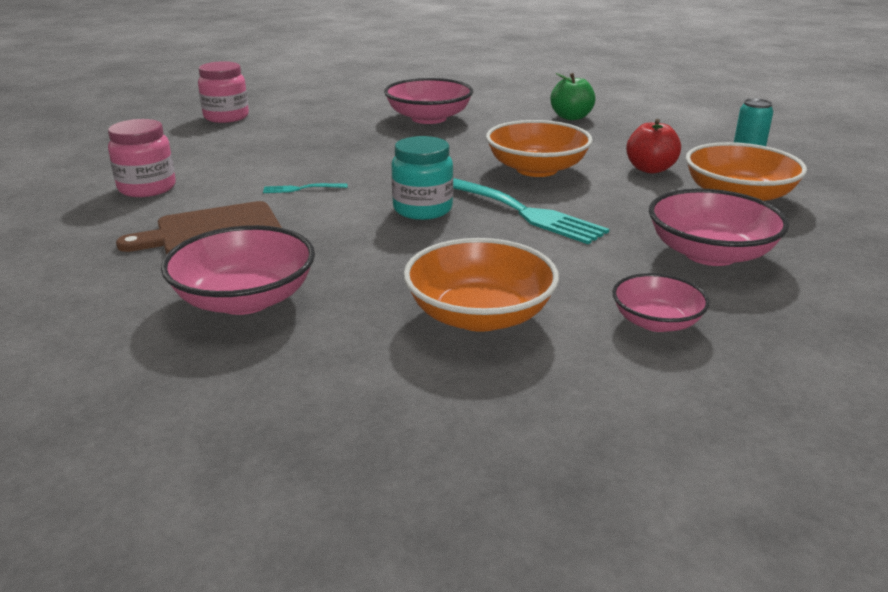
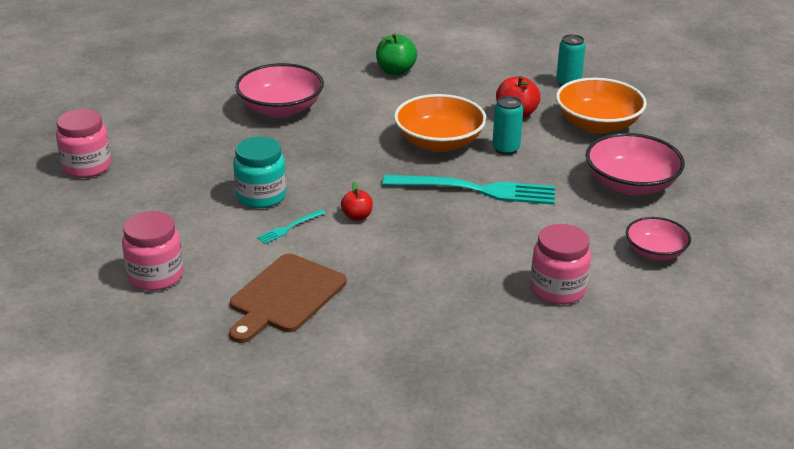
camera: 35 degrees left, 5 degrees up
(245, 299) = (400, 342): pink bowl -> none
(372, 198) = (357, 216): none -> red apple
(422, 209) = (409, 214): turquoise jar -> turquoise jar (261, 196)
(479, 315) = (558, 289): orange bowl -> pink jar
(599, 190) = (506, 149): none -> turquoise can

